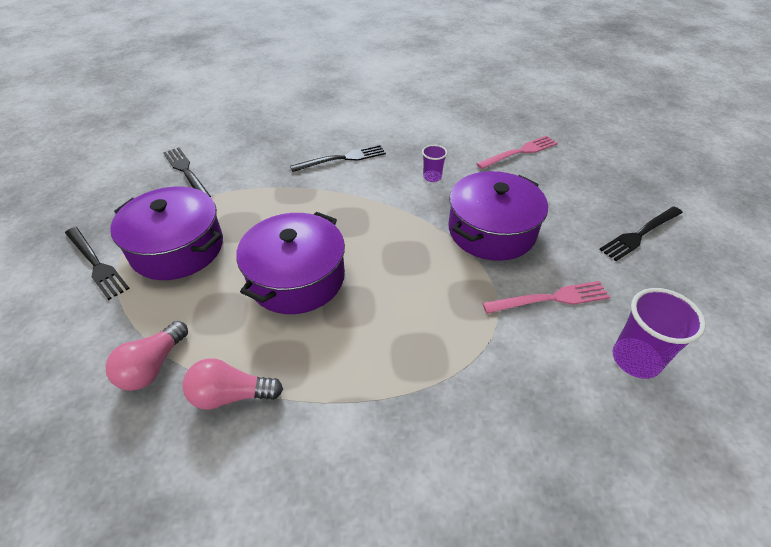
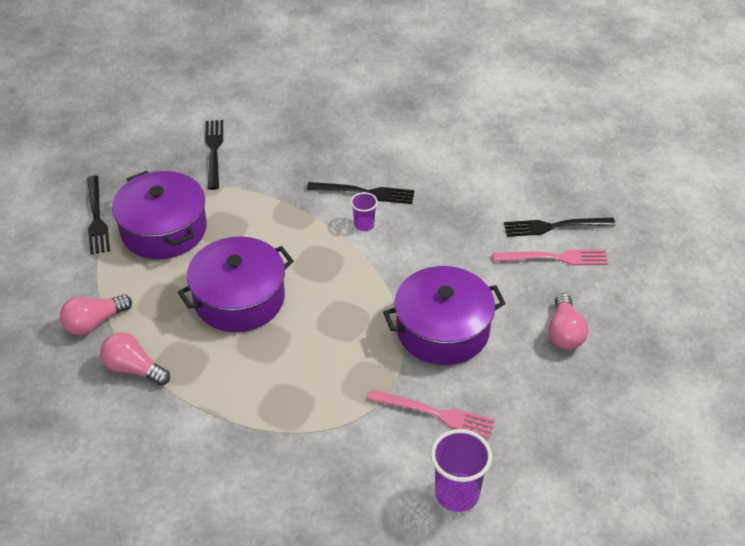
camera: 30 degrees right, 0 degrees up
(432, 177) = (436, 250): purple cup -> purple cup (364, 225)
(577, 196) = (564, 332): none -> pink light bulb
(640, 234) = (586, 397): black fork -> black fork (554, 226)

